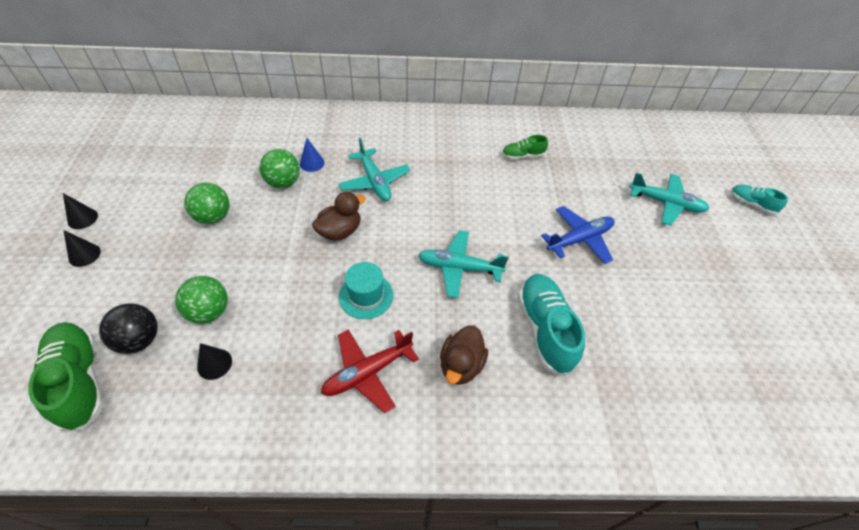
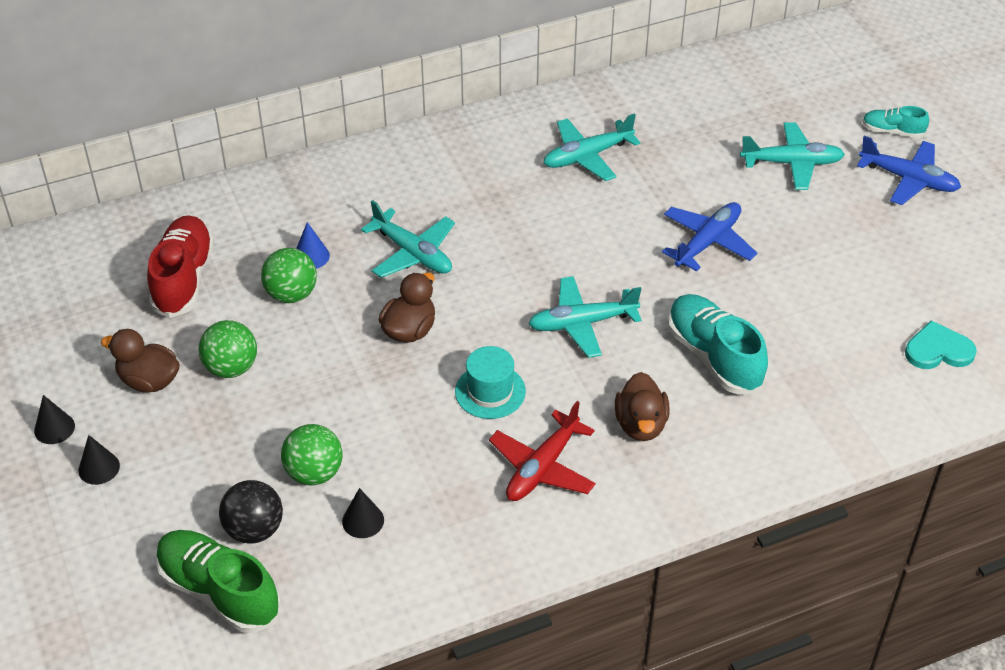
camera: 20 degrees left, 5 degrees down
(160, 208) = (149, 381): none -> brown duck
(229, 152) = (183, 278): none -> red shoe
(522, 156) = (587, 156): green shoe -> turquoise plane
(737, 393) = (938, 350): none -> turquoise heart
(753, 242) = (908, 179): none -> blue plane

